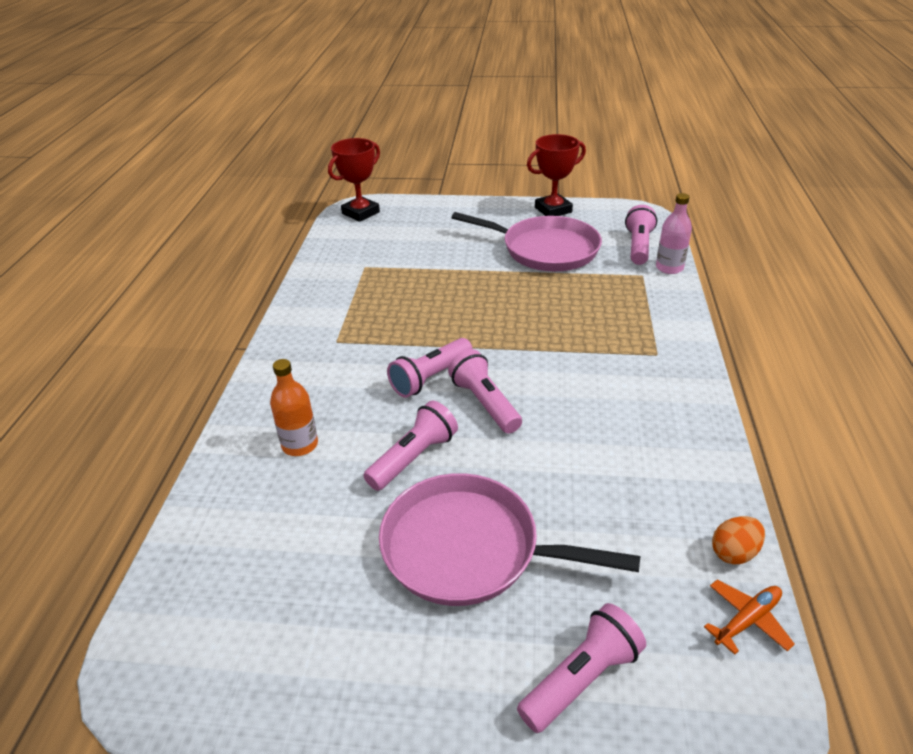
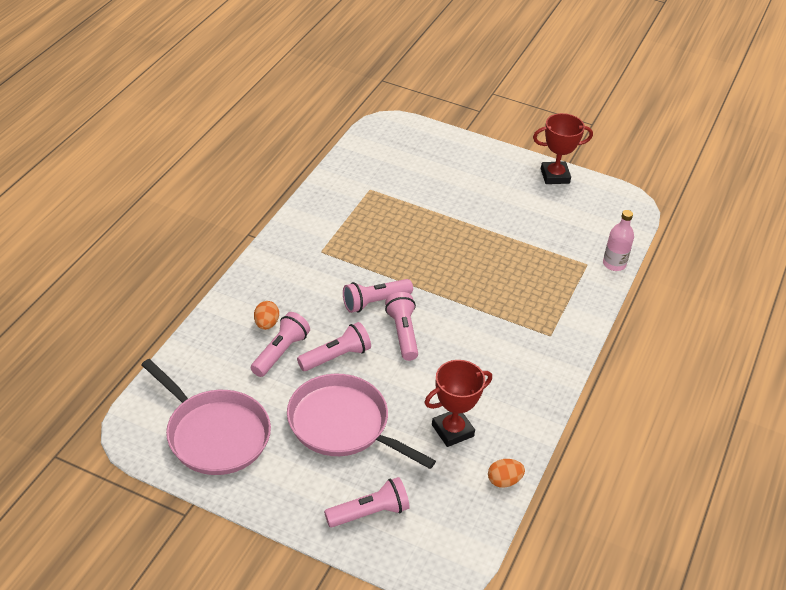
camera: 15 degrees right, 5 degrees up
(300, 445) = (266, 324): orange bottle -> orange egg
(360, 213) = (390, 131): red trophy -> red trophy (452, 430)
(545, 250) = (523, 216): pink pan -> pink pan (215, 434)
(638, 246) = (603, 235): pink flashlight -> pink flashlight (280, 352)
(747, 620) = (483, 518): orange plane -> none

